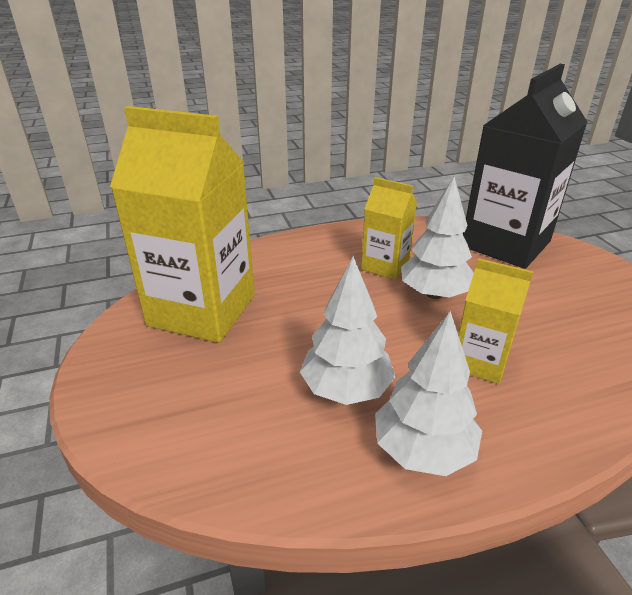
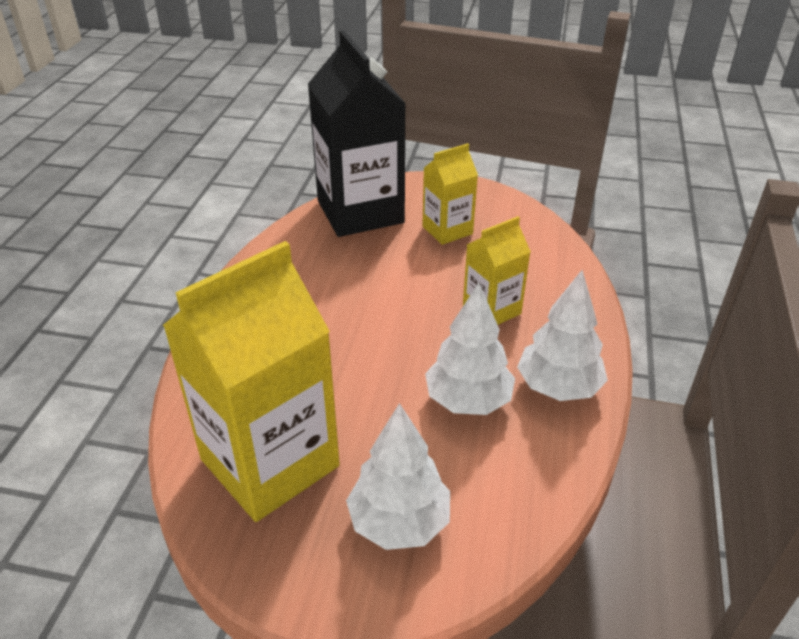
camera: 60 degrees left, 5 degrees up
(385, 266) = (321, 297): yellow carton -> yellow carton (447, 230)
(434, 294) = (390, 289): white tree -> white tree (399, 522)

